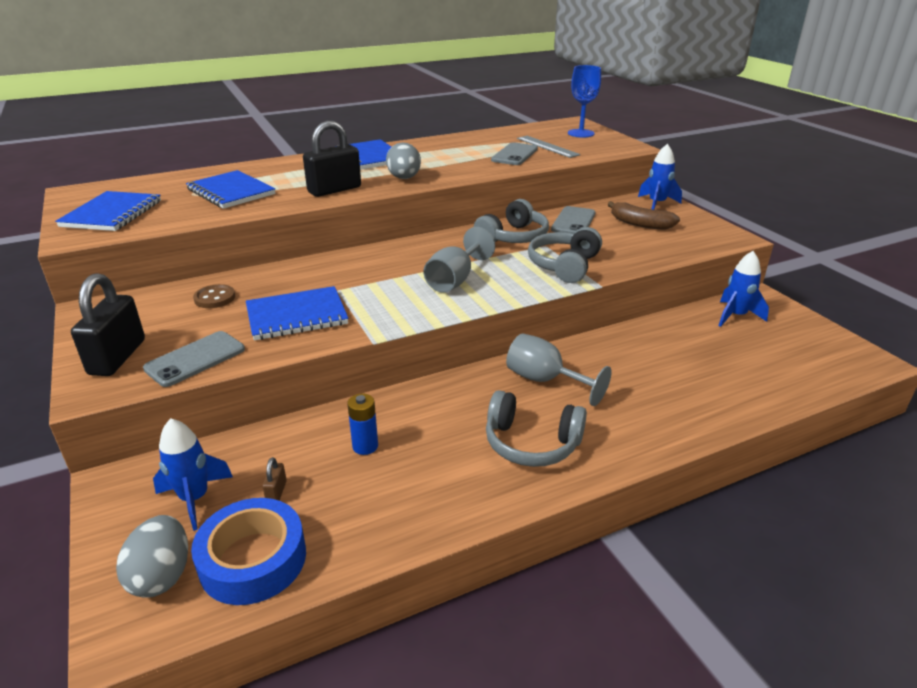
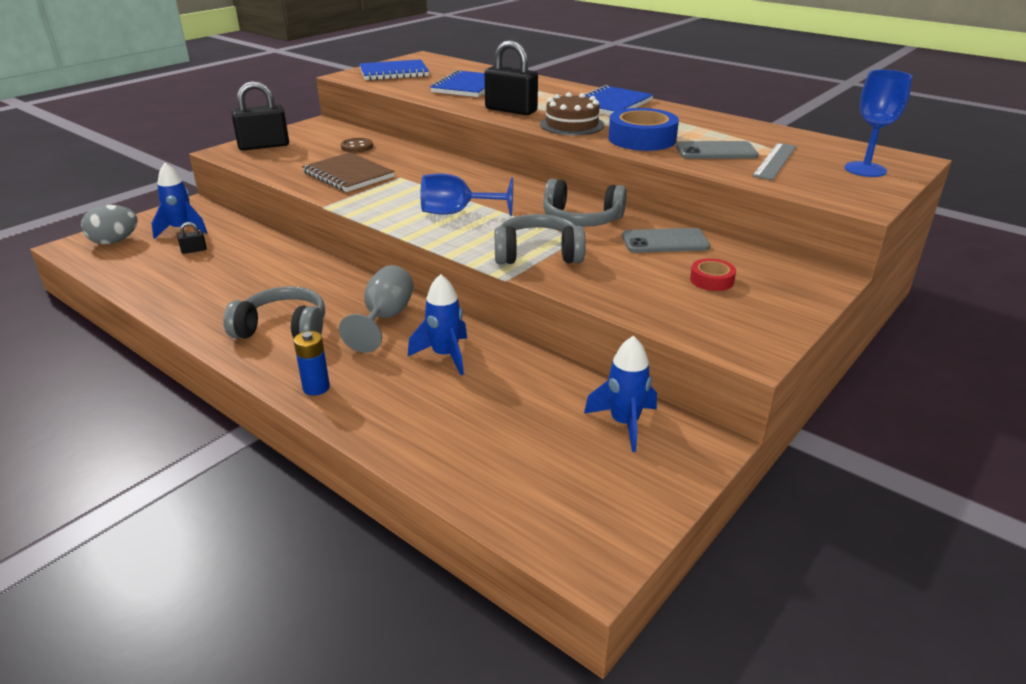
camera: 65 degrees right, 0 degrees up
(195, 359) = (271, 164): grey phone -> none
(253, 559) = (130, 261): blue tape -> blue tape (642, 139)
(276, 492) = (194, 250): brown padlock -> black padlock
(297, 316) = (348, 175): blue notebook -> brown notebook
(365, 446) = (253, 265): blue battery -> blue battery (316, 388)
(404, 178) = (572, 125): grey egg -> brown cake
(455, 280) = (456, 213): grey goblet -> blue goblet
(531, 443) = (283, 329): grey headphones -> grey headphones turned 105 degrees clockwise
(640, 224) = (711, 280): brown banana -> red tape
(657, 204) = (800, 283): blue rocket -> blue rocket (445, 355)

